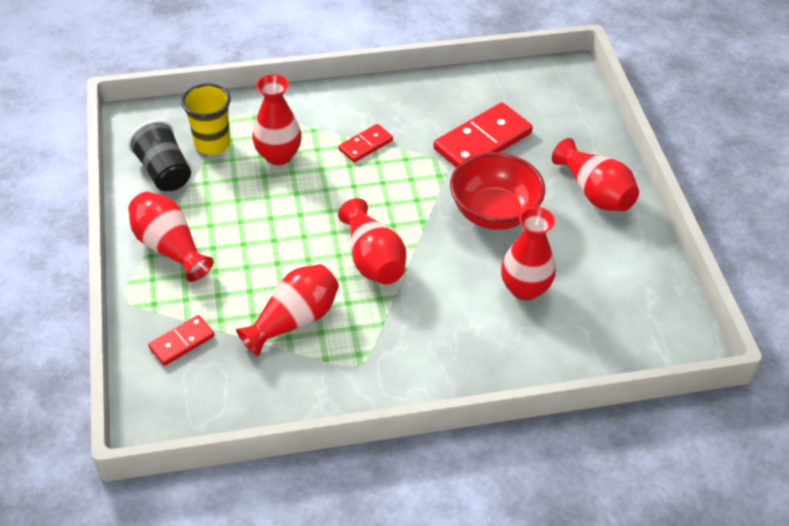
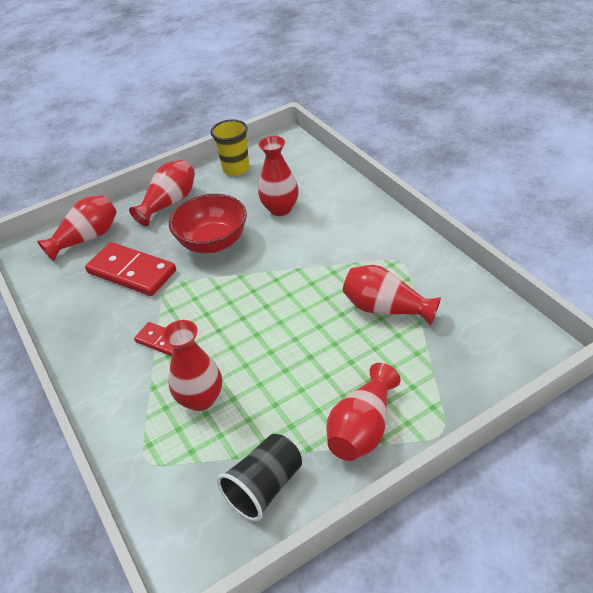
camera: 105 degrees left, 5 degrees down
(182, 342) = (456, 366): red domino -> none
(212, 144) = (204, 463): yellow cup -> yellow cup (236, 169)
(373, 259) = (297, 288): red vase -> red vase (87, 238)

